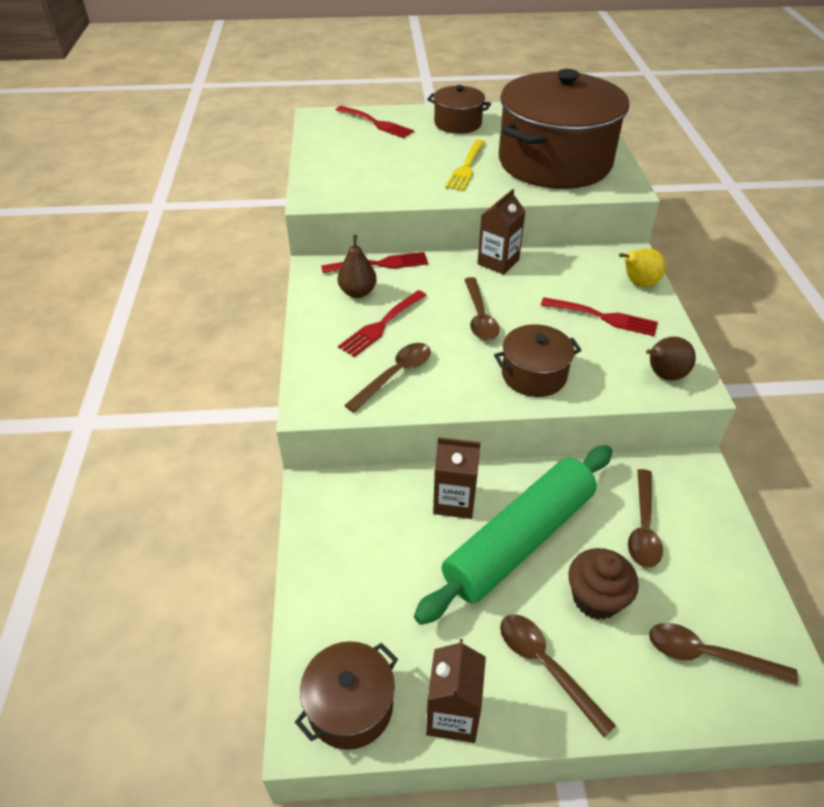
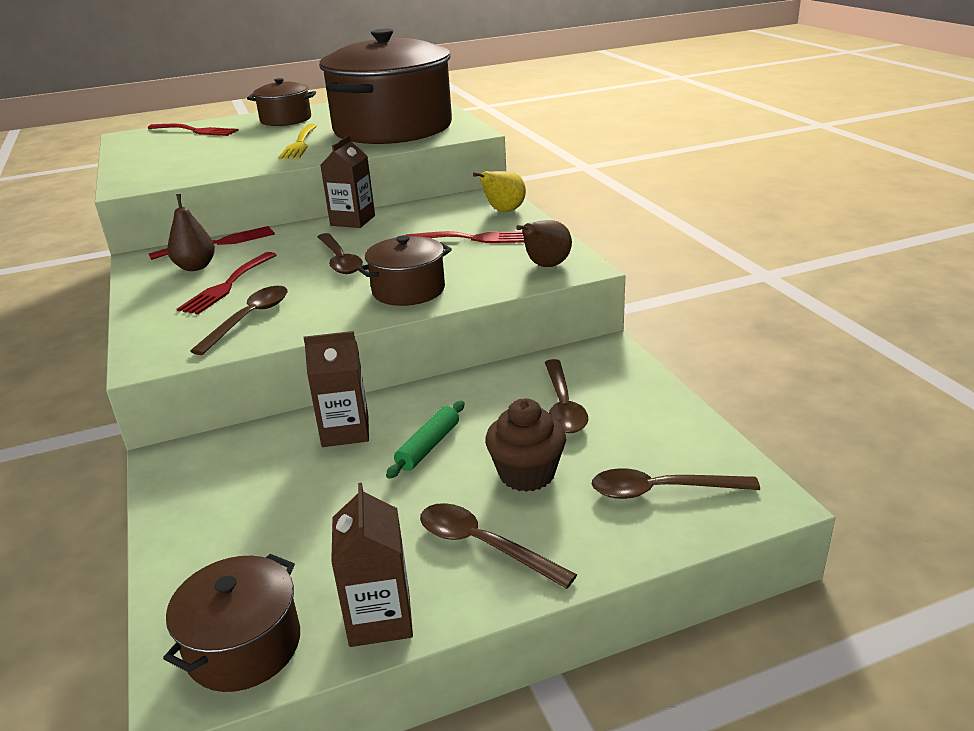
camera: 15 degrees left, 15 degrees down
(519, 540) = (428, 446): green rolling pin -> green rolling pin, size x0.40

